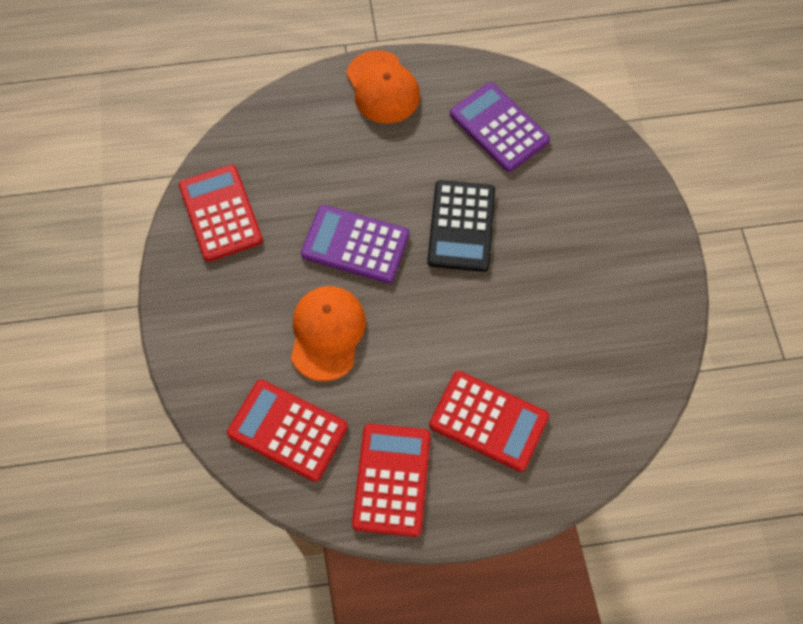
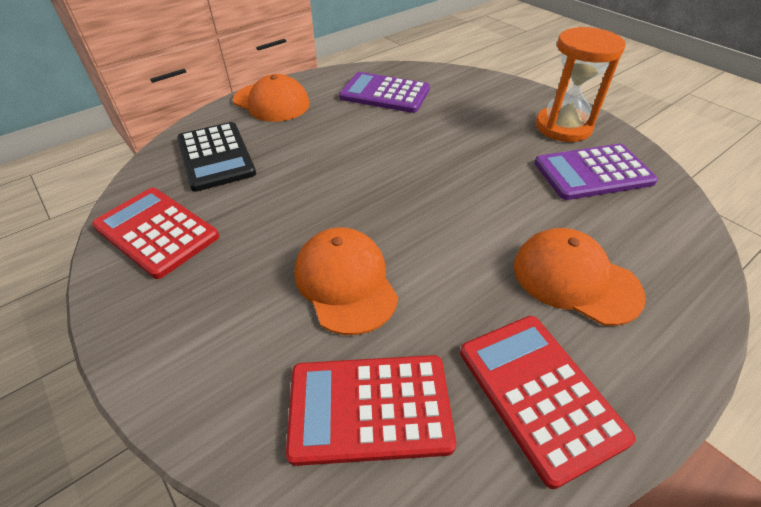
camera: 30 degrees left, 20 degrees down
(355, 244) = (321, 201): purple calculator -> purple calculator (593, 172)
(461, 226) = (408, 154): black calculator -> black calculator (215, 156)
(488, 421) = (575, 279): red calculator -> orange cap
(634, 266) = (563, 127): none -> orange hourglass

